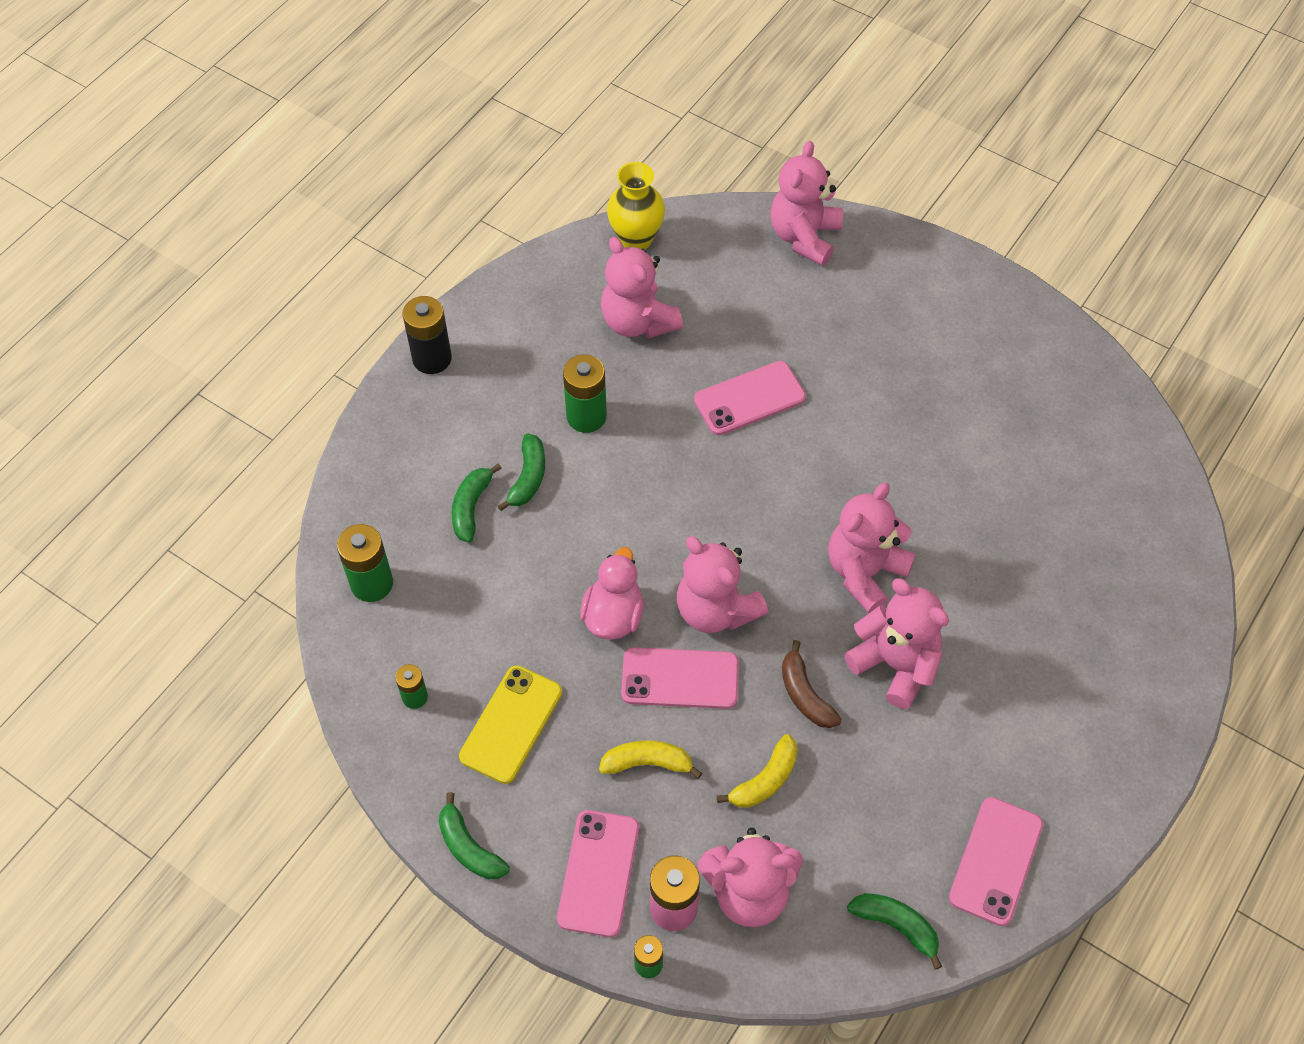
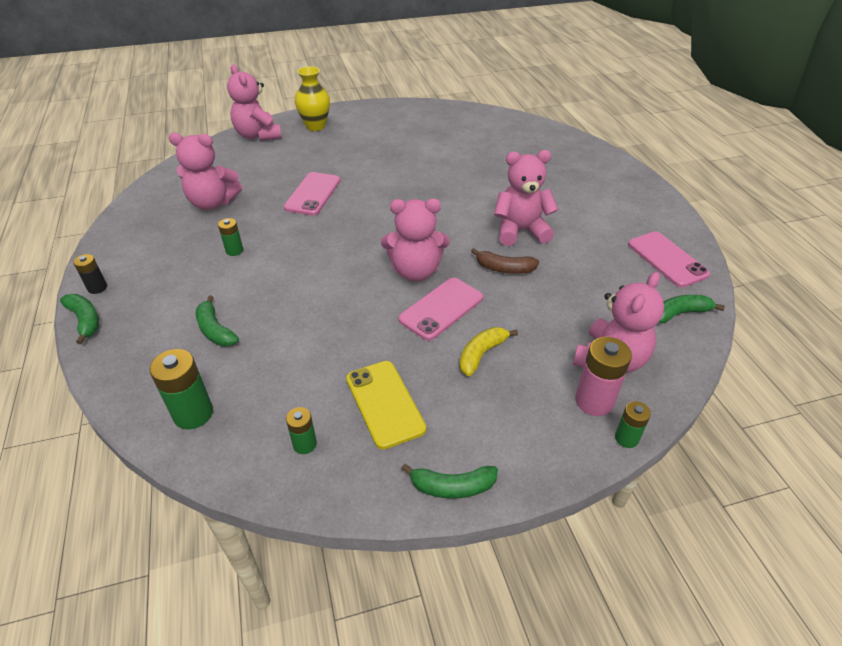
camera: 50 degrees left, 15 degrees down
(432, 358) = (97, 288): black battery -> black battery, size x0.58
(528, 478) = (234, 294): green banana -> green banana (85, 320)
(586, 416) = (234, 250): green battery -> green battery, size x0.58
(598, 873) = (537, 424): pink phone -> none
(613, 615) = (368, 312): pink duck -> none
(636, 239) = (169, 178): yellow vase -> yellow vase (315, 126)
(765, 780) = (542, 312): yellow banana -> none
(864, 572) = (457, 212): pink teddy bear -> none

